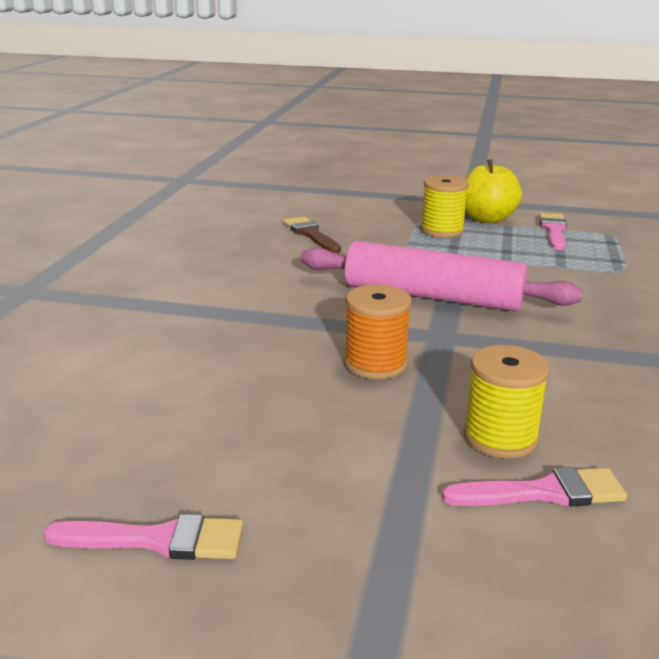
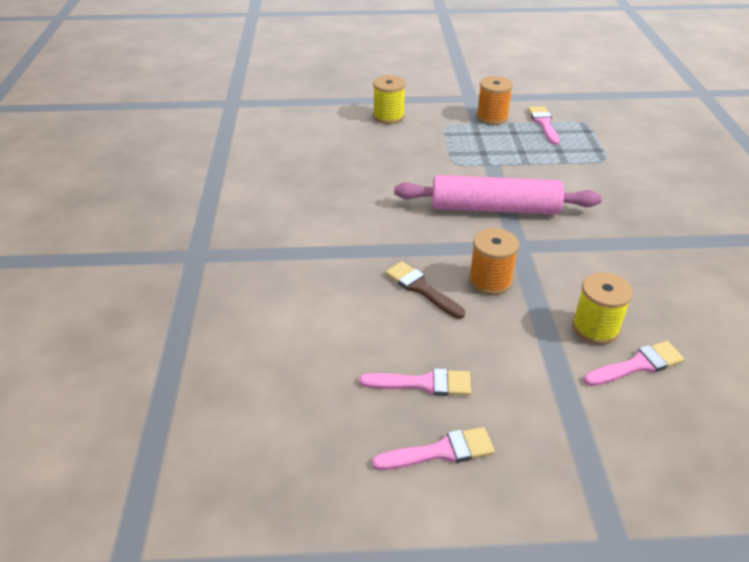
camera: 15 degrees left, 15 degrees up
(197, 456) = (423, 383): none -> pink brush
(311, 234) = (373, 155): brown brush -> brown brush (421, 288)
(442, 230) = (466, 136): yellow spool -> yellow spool (388, 116)
(487, 219) = (492, 117): yellow apple -> orange spool

